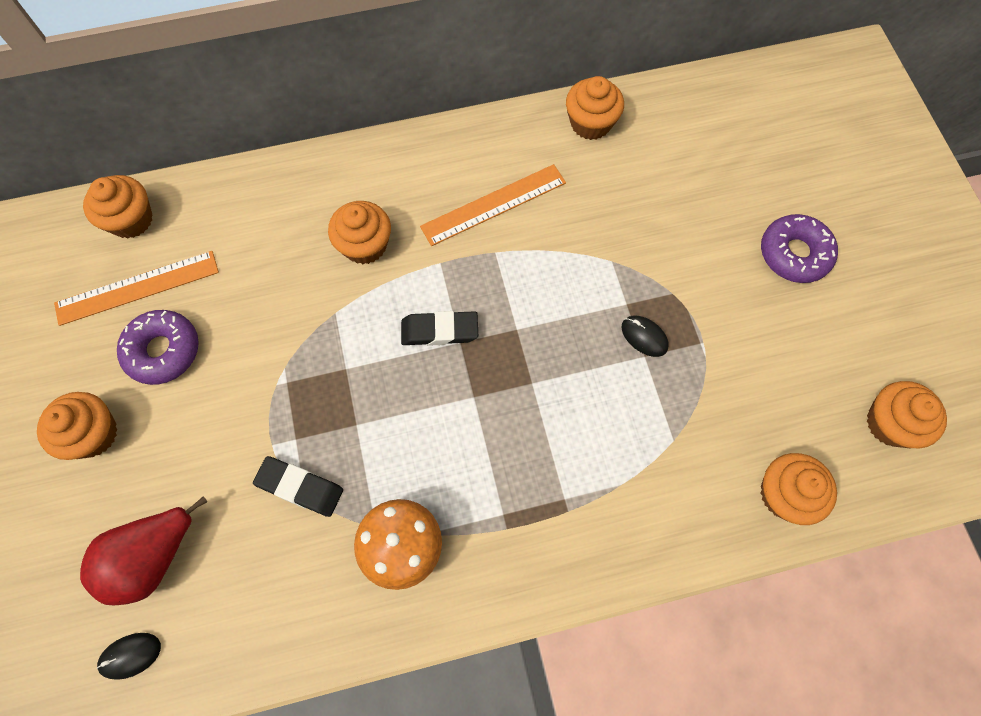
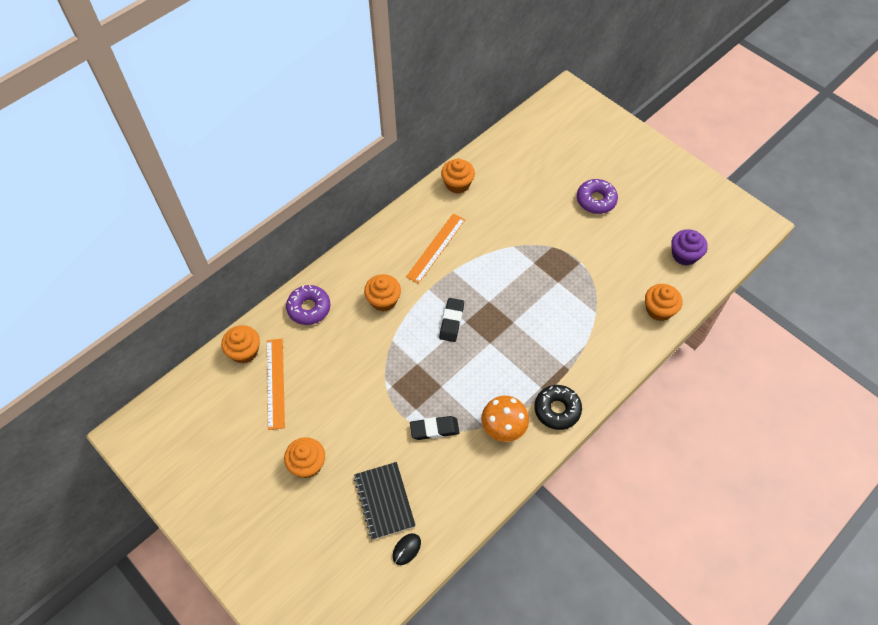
camera: 30 degrees left, 10 degrees down
(137, 287) = (275, 383): orange ruler -> orange ruler turned 45 degrees counterclockwise
(154, 557) = (384, 501): red pear -> black notebook
(163, 351) = (314, 405): purple donut -> purple donut (309, 308)
(439, 330) = (451, 321): black eraser -> black eraser turned 45 degrees counterclockwise
(504, 568) = (557, 410): none -> black donut
(644, 336) = (552, 273): black mouse -> none
(890, 423) = (684, 255): orange cupcake -> purple cupcake

